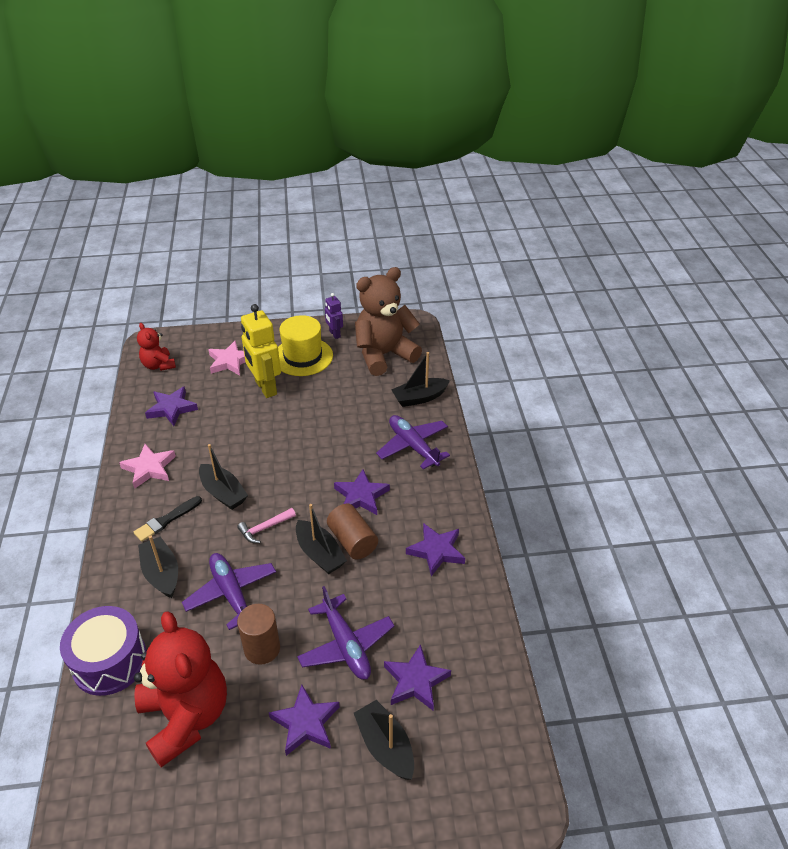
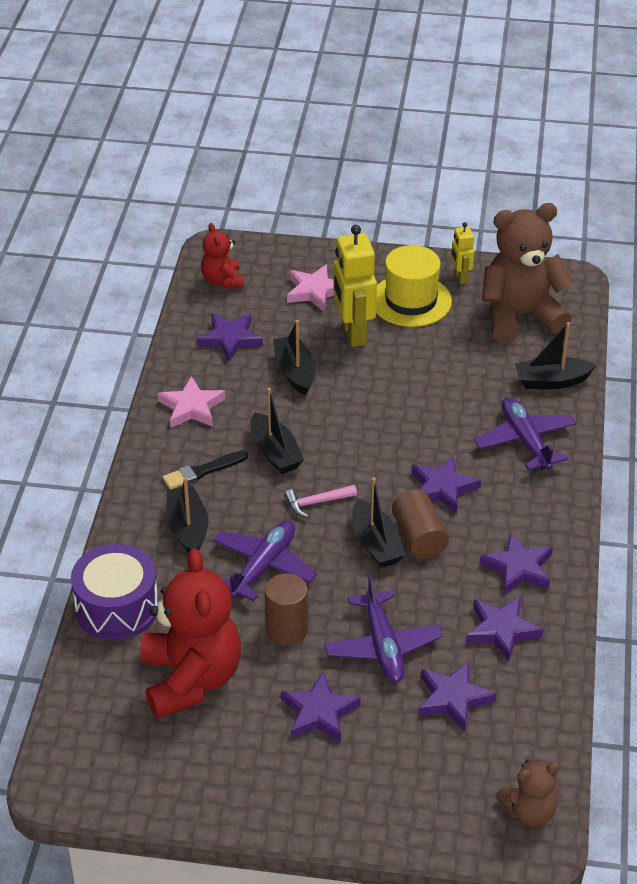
camera: 15 degrees right, 0 degrees up
(231, 594) = (263, 566): purple plane -> purple plane turned 45 degrees clockwise
(334, 334) = (460, 277): purple robot -> yellow robot
(385, 746) = (401, 753): black boat -> black boat (295, 372)
(438, 608) = (502, 630): none -> purple star
(507, 777) = (529, 812): none -> brown teddy bear

